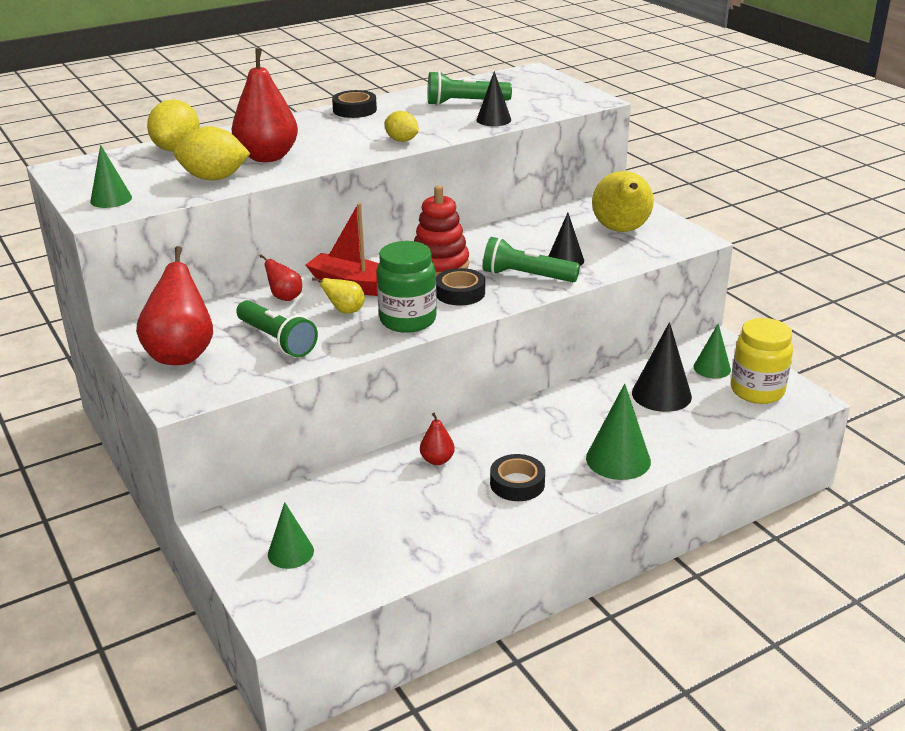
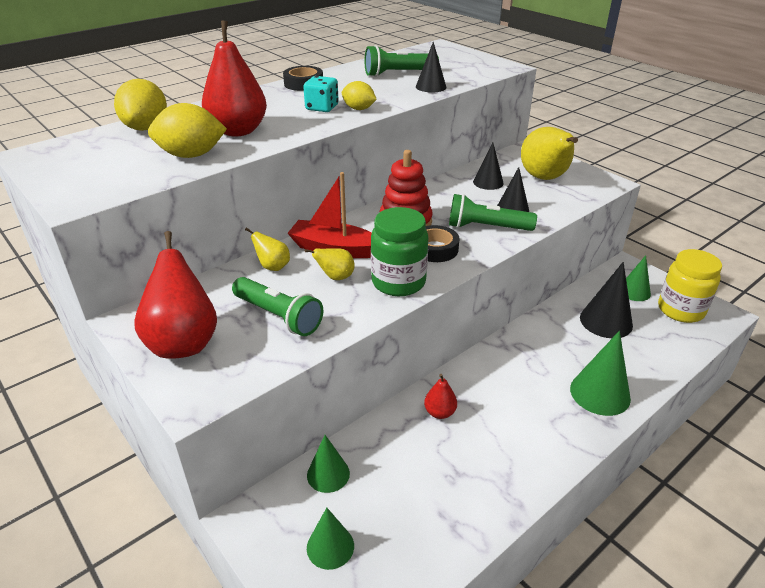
camera: 10 degrees left, 5 degrees up
(111, 199) = (87, 184): green cone -> green cone (328, 474)
(285, 297) = (273, 267): red pear -> yellow pear
(363, 137) = (322, 108): none -> turquoise dice
(517, 483) = (522, 431): black tape -> none
(552, 231) = (488, 182): none -> black cone

